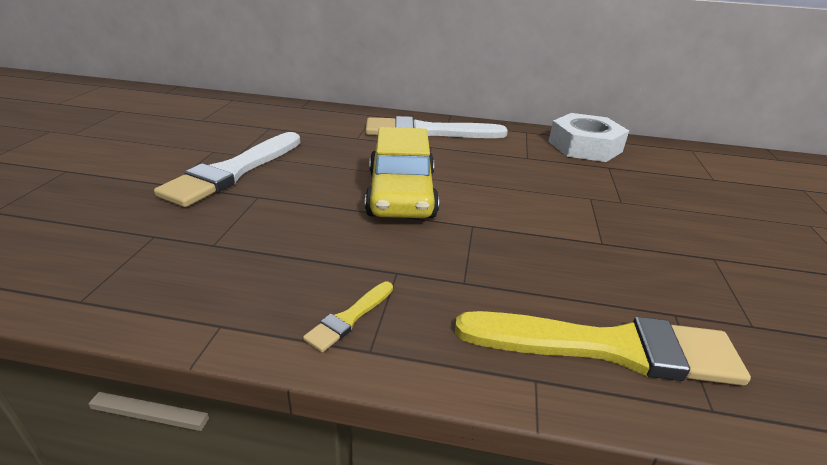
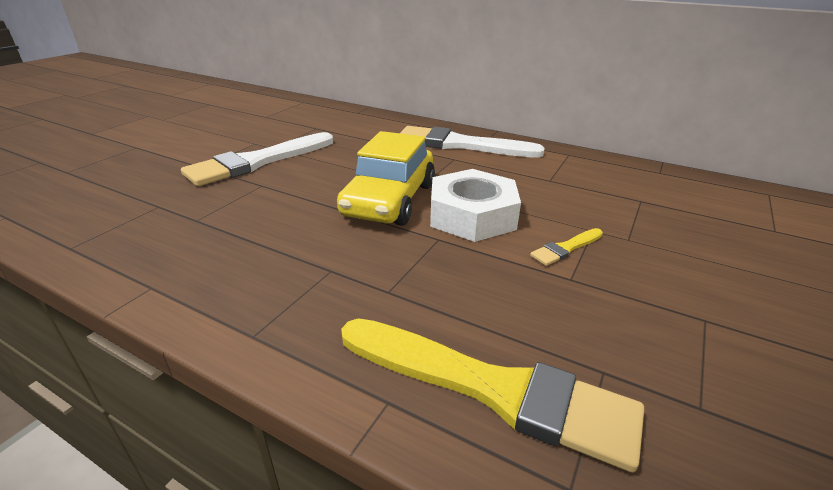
camera: 20 degrees right, 0 degrees up
(349, 318) = (257, 303): yellow brush -> yellow brush (566, 248)
(584, 146) = (627, 176): white nut -> white nut (472, 215)

